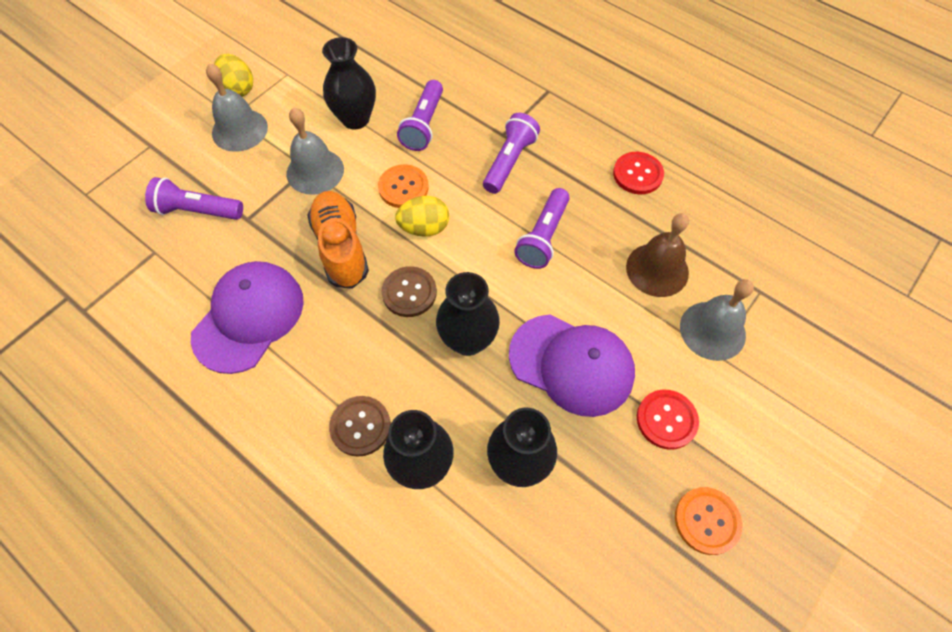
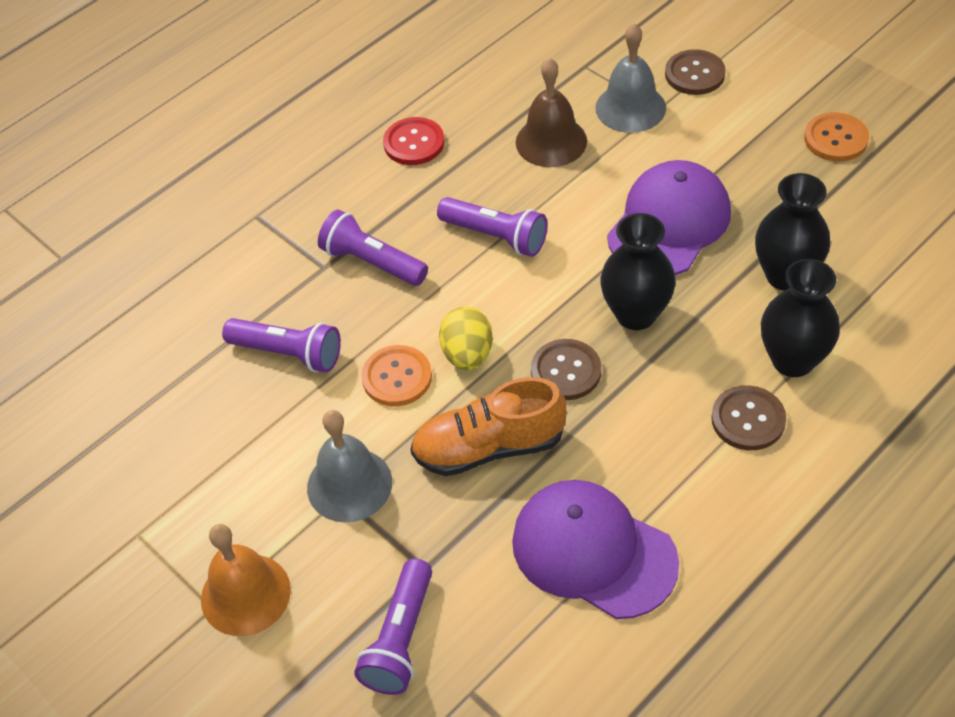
camera: 80 degrees left, 10 degrees down
(238, 89) = (153, 604): yellow egg -> none
(239, 130) = (245, 594): grey bell -> orange bell
(355, 119) = (257, 436): black vase -> none
(666, 420) = (733, 155): red button -> none
(772, 386) = (694, 74): none -> brown button

